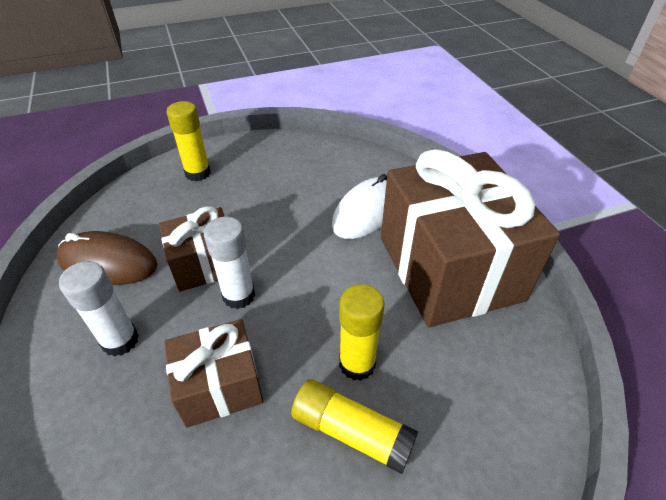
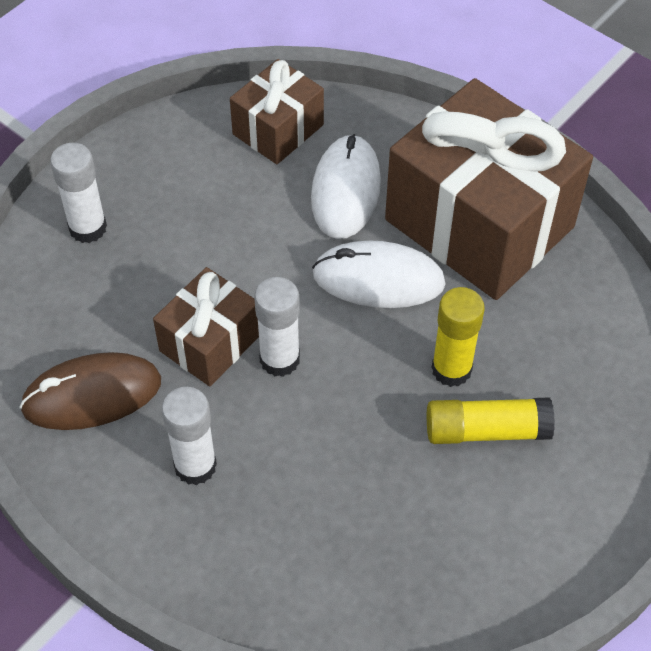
camera: 30 degrees left, 10 degrees up
(198, 173) = (88, 228): yellow glue stick -> white glue stick
(220, 386) = (336, 454): brown gift -> brown gift (278, 129)
(348, 273) = (378, 279): none -> white mouse

